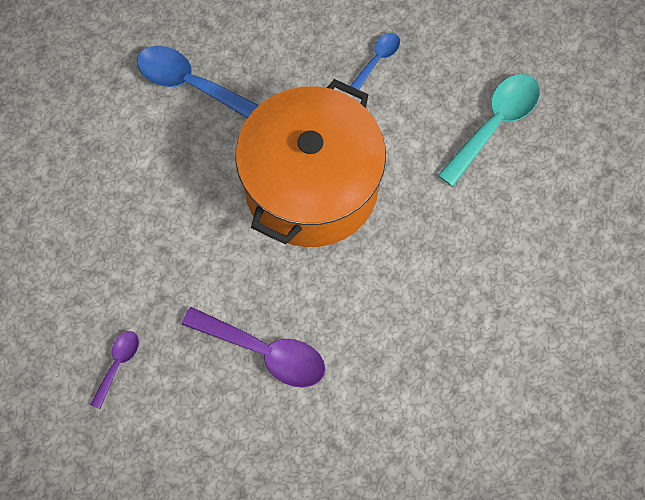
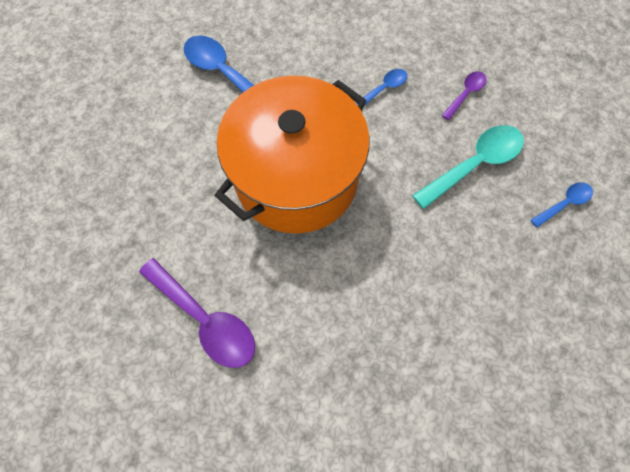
camera: 15 degrees right, 0 degrees up
(117, 364) = (70, 294): purple spoon -> purple spoon (465, 94)
(594, 145) = (564, 203): none -> blue spoon

